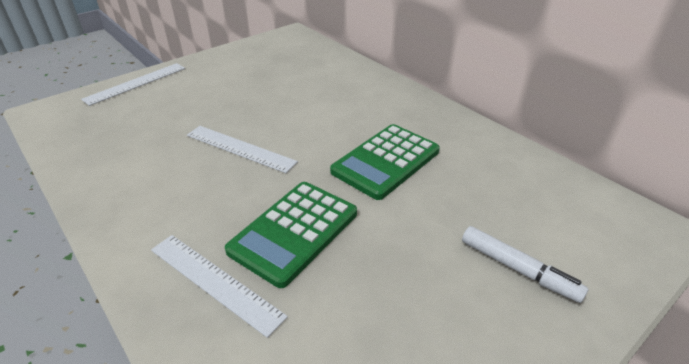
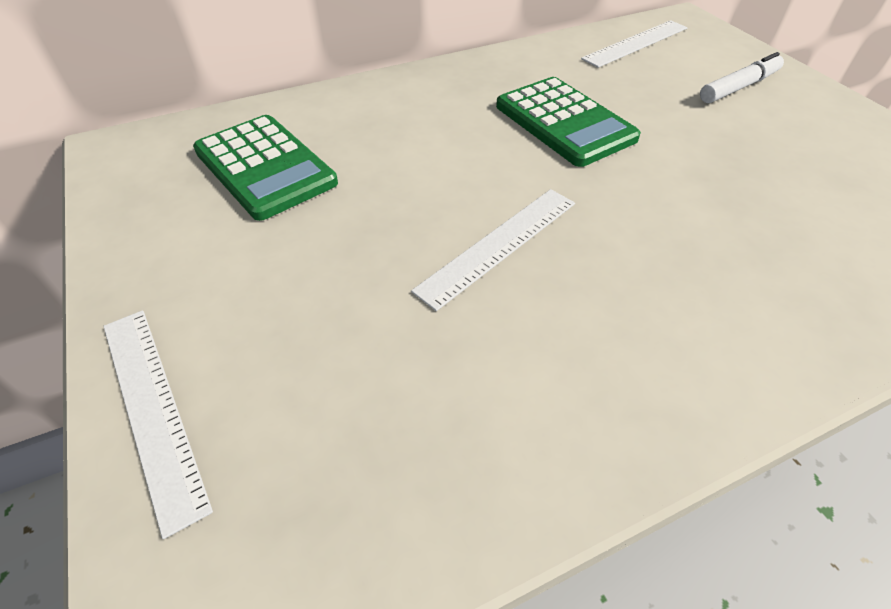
camera: 75 degrees left, 10 degrees up
(214, 282) = (792, 286): white ruler -> white ruler (636, 43)
(294, 232) = (696, 210): green calculator -> green calculator (265, 167)

